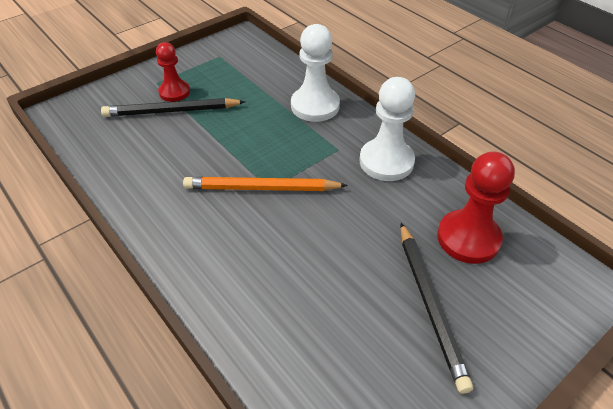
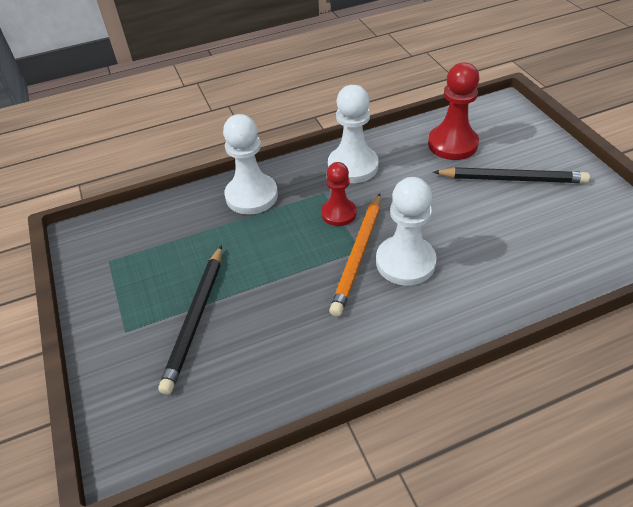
camera: 70 degrees left, 0 degrees up
(174, 92) = (158, 313): red pawn -> red pawn (338, 213)
(261, 223) = (405, 262): none -> white pawn

